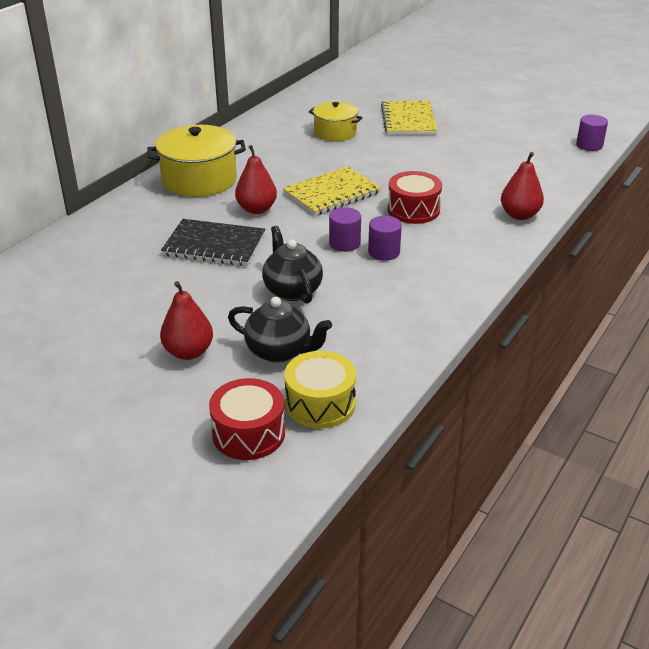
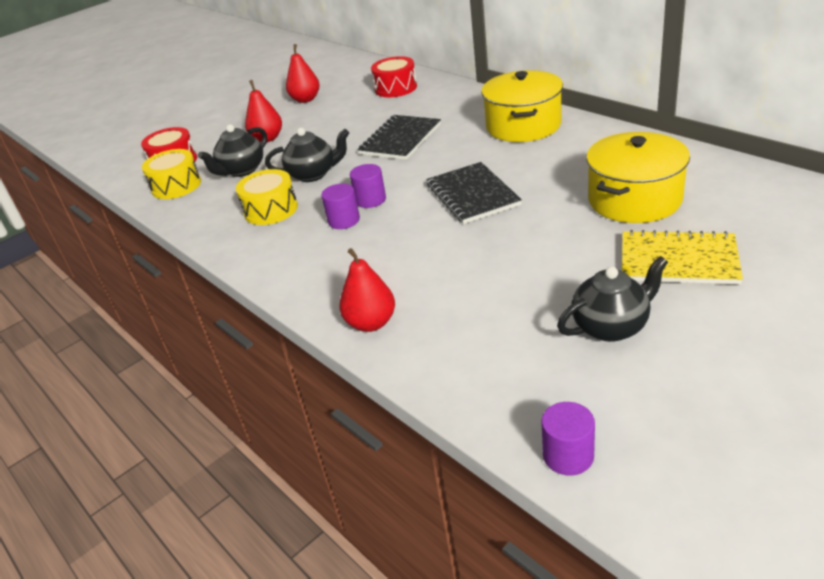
camera: 110 degrees right, 0 degrees up
(256, 209) = (454, 155): red pear -> red pear (306, 99)
(332, 193) = (472, 195): yellow notebook -> black notebook
(335, 132) = (634, 199): yellow pot -> yellow pot, size x1.60
(370, 303) = (271, 210): none -> yellow drum
(413, 210) = (416, 244): red drum -> red drum (396, 88)
(482, 137) = (611, 326): none -> black teapot

